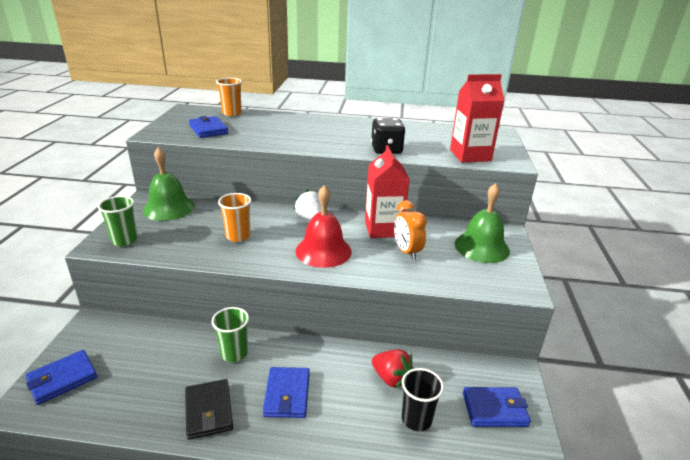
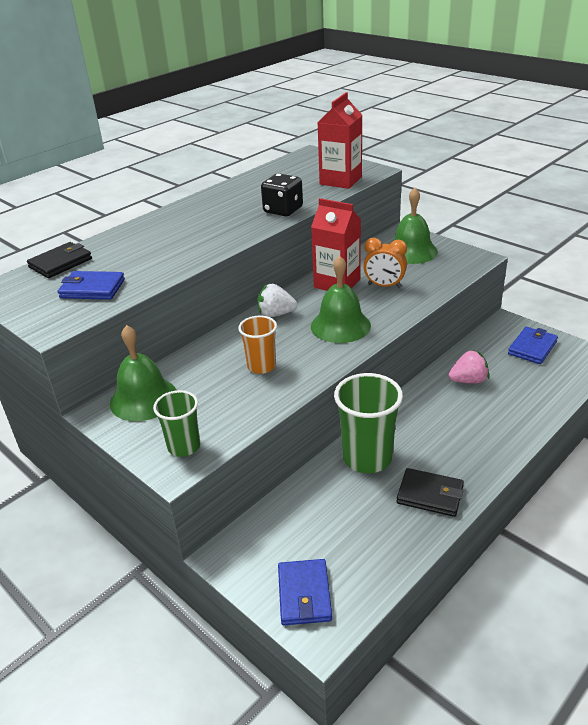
camera: 50 degrees left, 5 degrees up
(232, 113) = (60, 263): orange cup -> black wallet
(234, 353) = (367, 458): green cup -> green cup, size x1.69
(287, 394) = (444, 442): blue wallet -> none
(323, 251) = (340, 325): red bell -> green bell
(391, 378) = (468, 380): red strawberry -> pink strawberry
(416, 419) = (517, 386): black cup -> none

